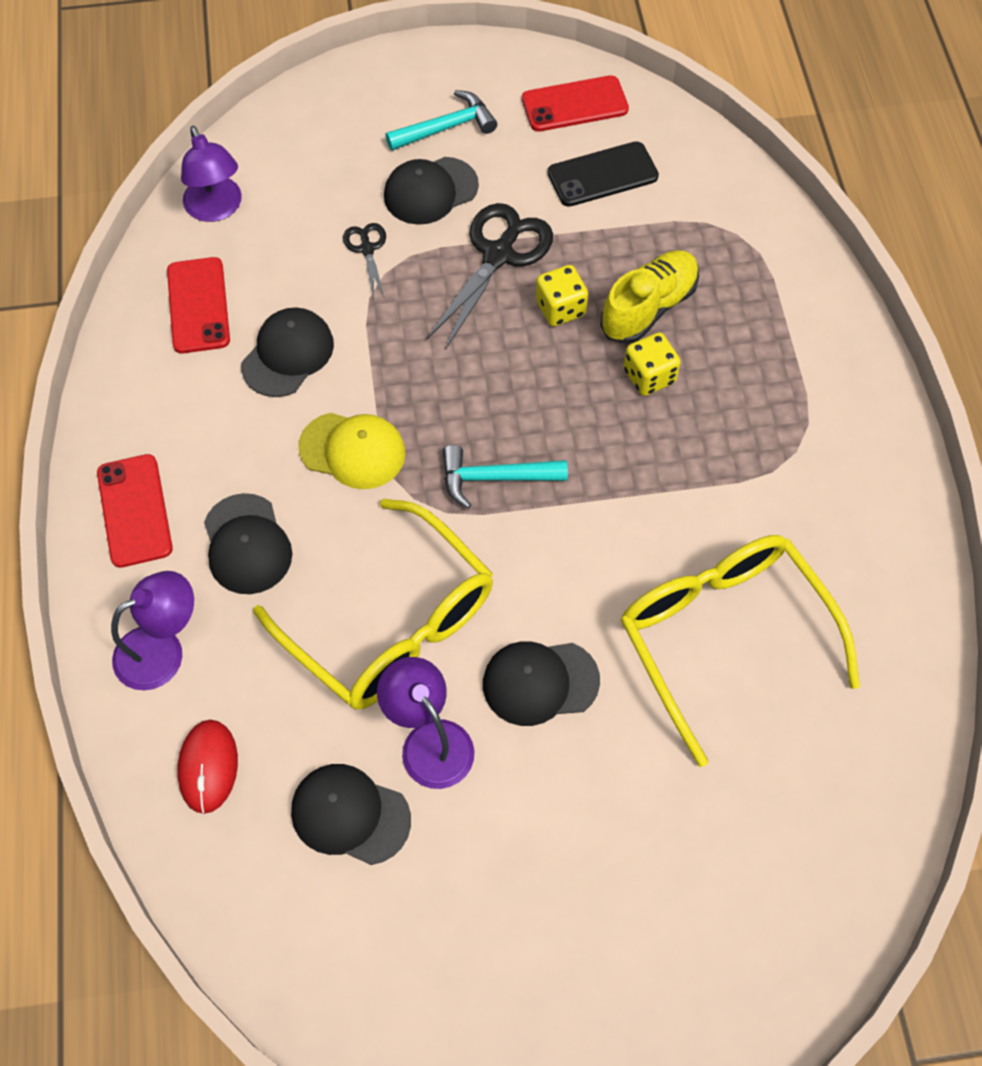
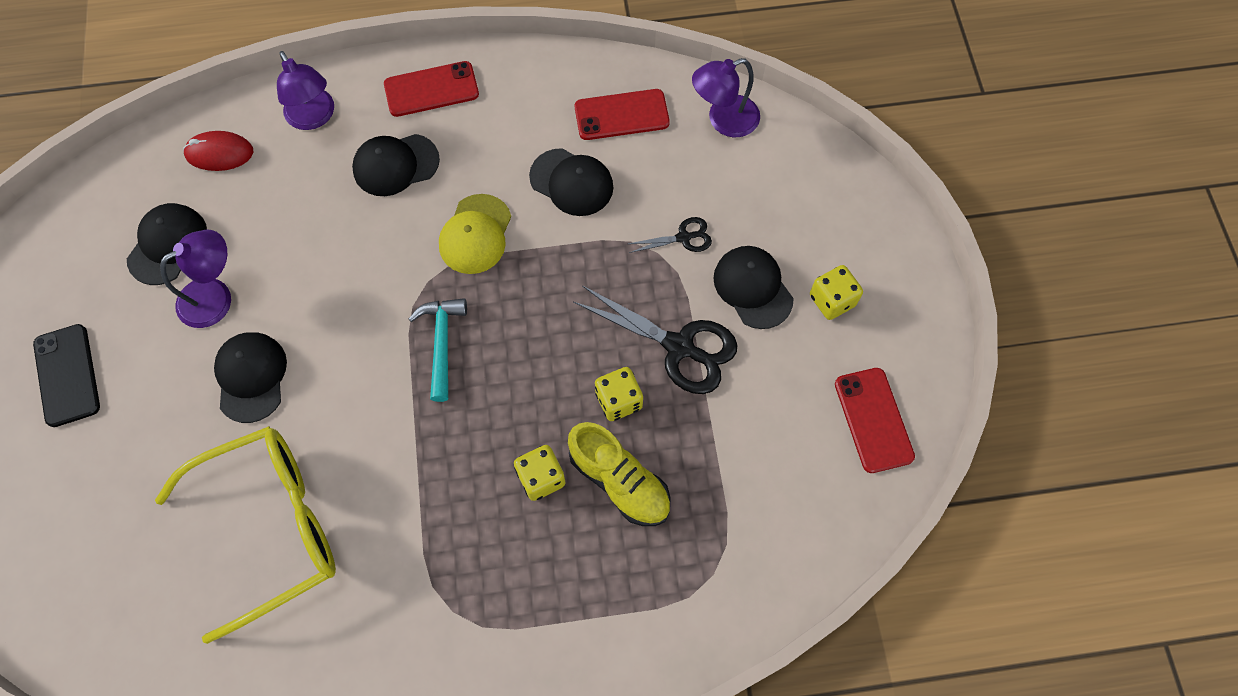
camera: 90 degrees right, 5 degrees up
(392, 624) = (315, 268): yellow glasses -> none
(446, 127) = (832, 300): turquoise hammer -> yellow dice
(602, 175) = (782, 444): black phone -> black phone (67, 375)

